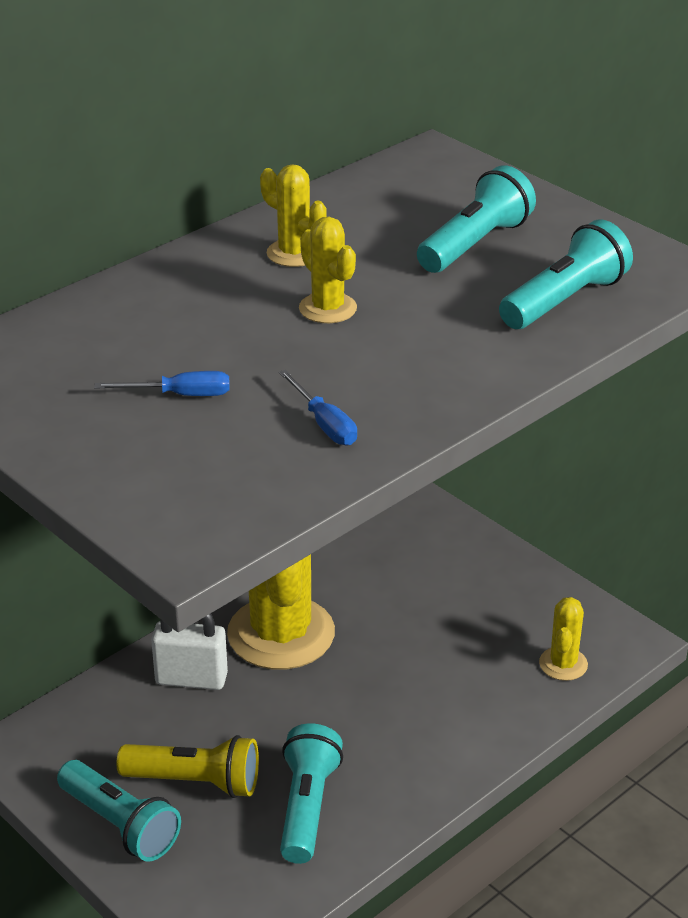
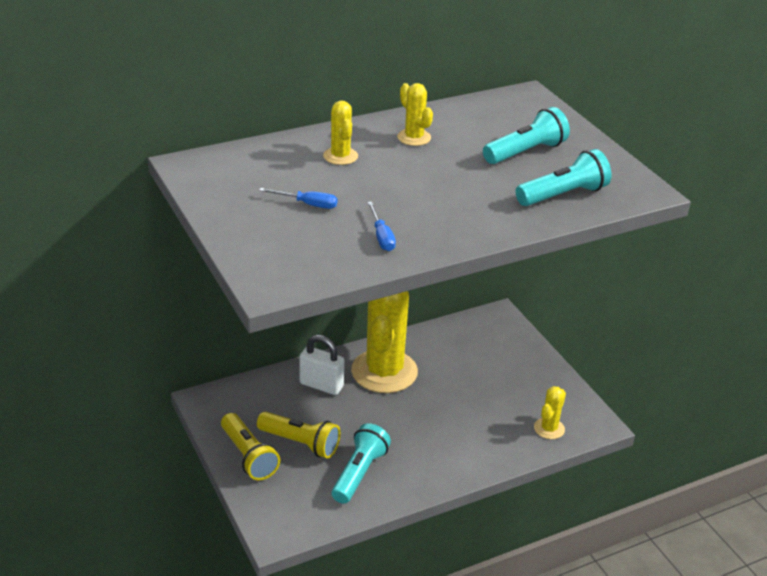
camera: 15 degrees right, 0 degrees up
(120, 824) = (248, 456): turquoise flashlight -> yellow flashlight
(328, 308) = (417, 172): yellow cactus -> yellow cactus (340, 156)

